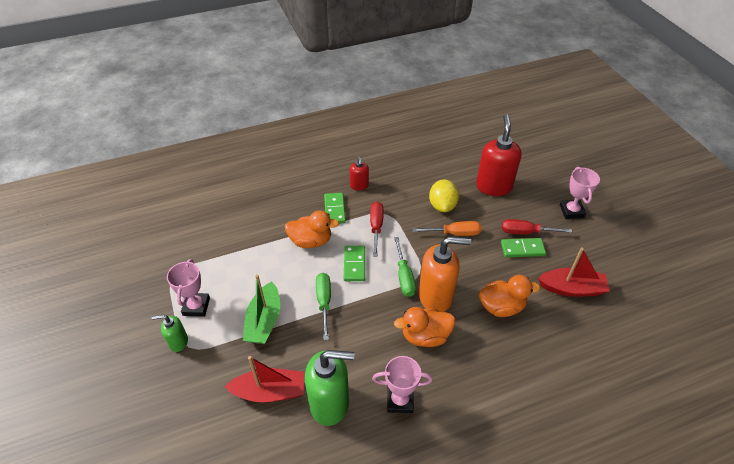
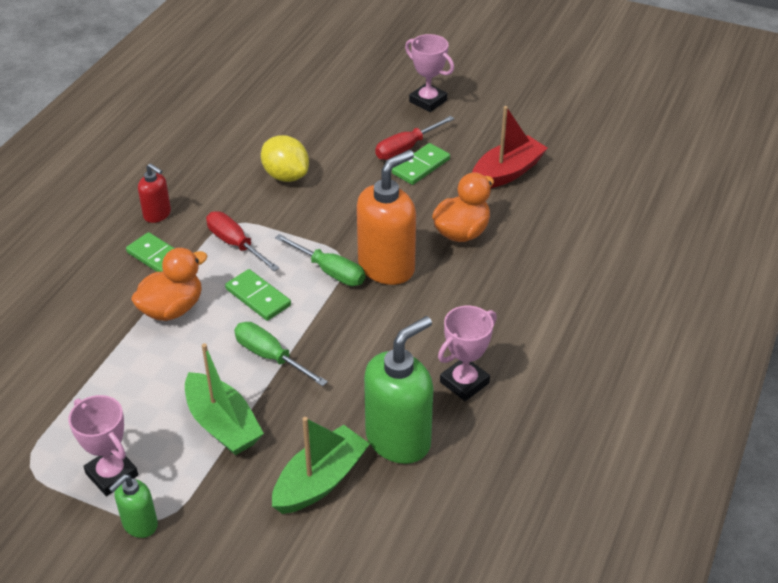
camera: 45 degrees left, 5 degrees down
(270, 391) = (320, 481): red boat -> green boat
(425, 336) = (420, 310): orange duck -> none
(454, 233) = (333, 195): orange screwdriver -> none
(493, 186) = (319, 123): red soap dispenser -> none

